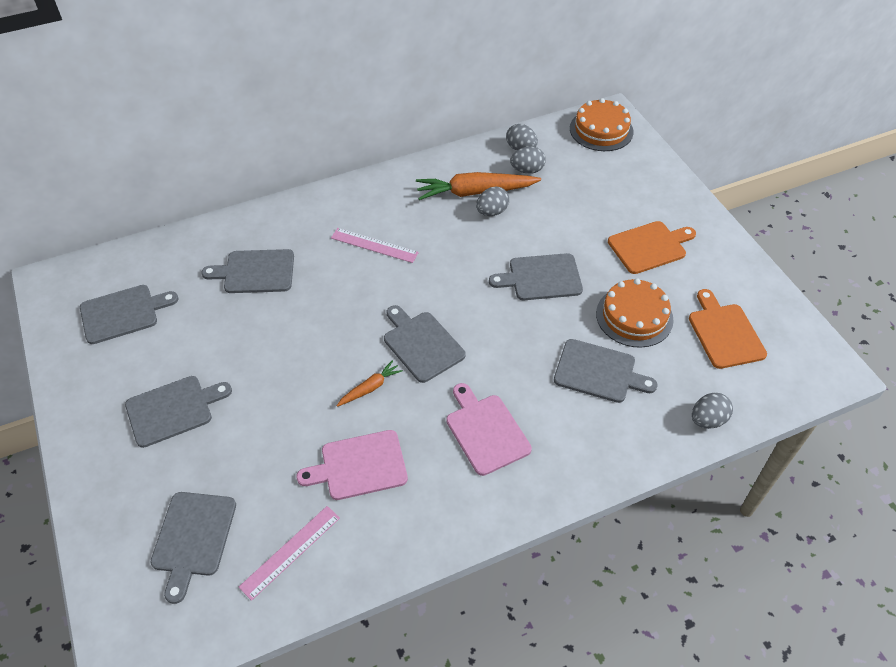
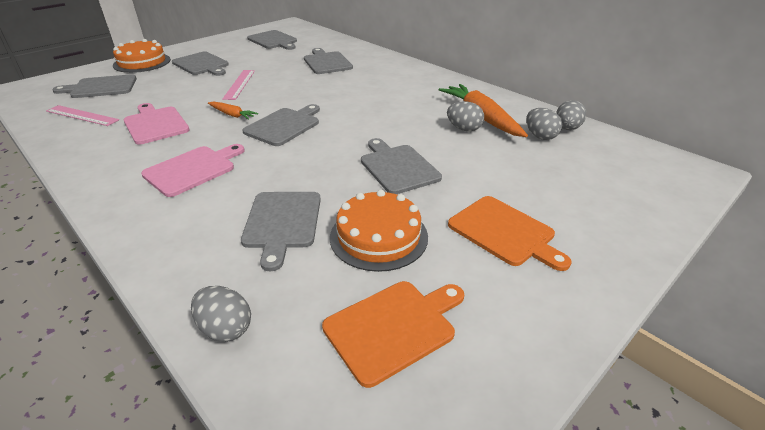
camera: 70 degrees right, 15 degrees down
(374, 245) = (380, 91): pink ruler -> pink ruler (239, 84)
(601, 130) = (662, 168): orange cake -> orange cake (142, 62)

